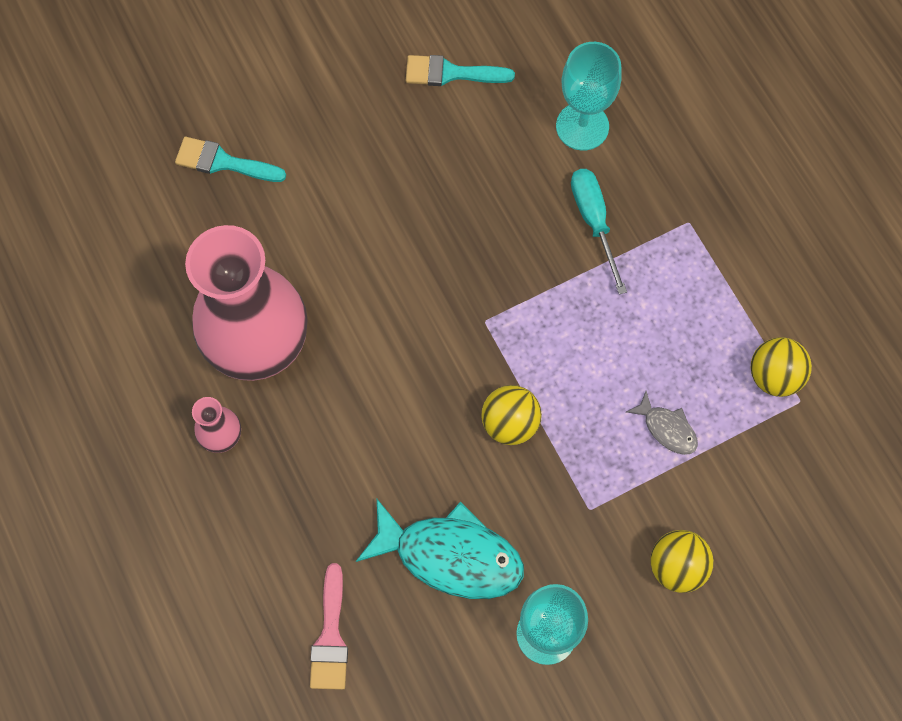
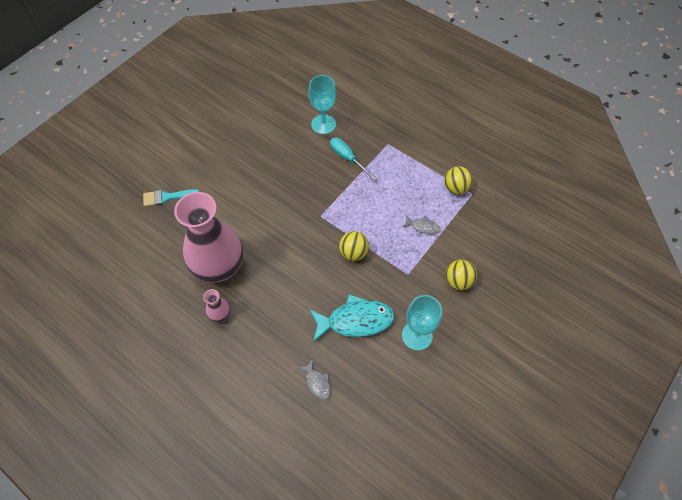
camera: 25 degrees left, 10 degrees down
(330, 637) = (317, 383): pink brush -> grey fish
(450, 73) = (255, 124): turquoise brush -> none

